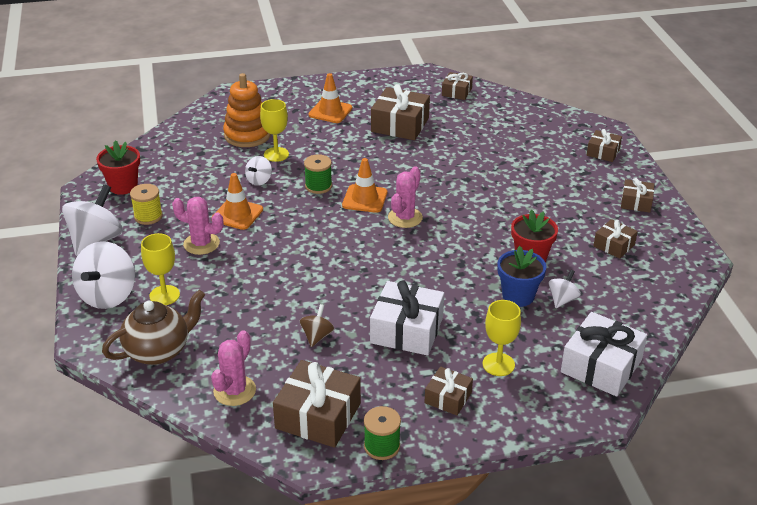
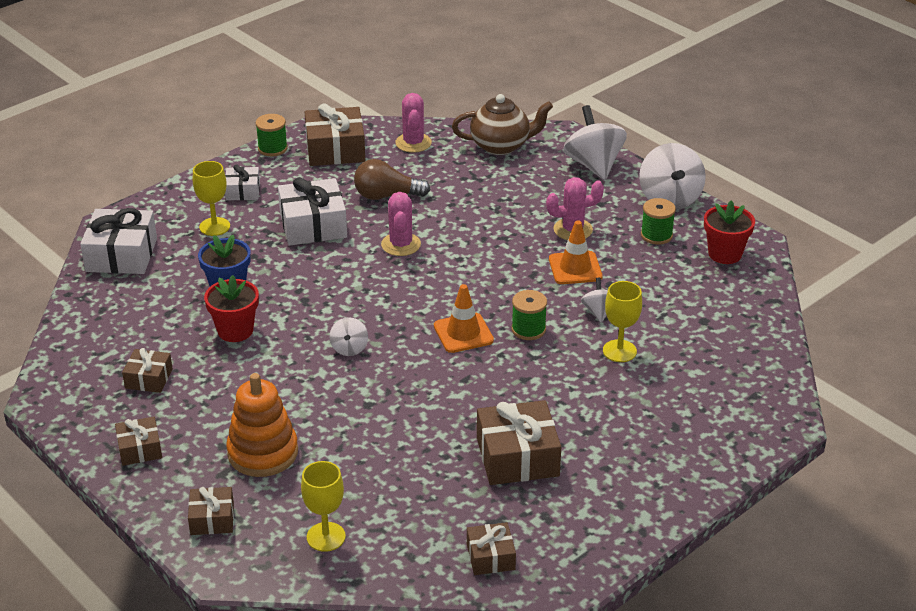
camera: 150 degrees right, 0 degrees up
(148, 216) = (656, 235): yellow spool -> green spool
(158, 351) = (501, 146): brown teapot -> brown teapot turned 120 degrees counterclockwise
(164, 295) = (548, 181): yellow goblet -> yellow goblet (326, 537)
(247, 135) = (684, 364): orange stacking toy -> orange stacking toy (263, 453)
(317, 336) = (386, 196): brown spinning top -> brown light bulb
(330, 111) = (628, 442): orange traffic cone -> none
(405, 218) = (400, 327): pink cactus -> pink cactus (401, 244)
(448, 398) = (243, 191): brown gift -> white gift
(562, 299) = (182, 300): white spinning top -> white spinning top (349, 348)

